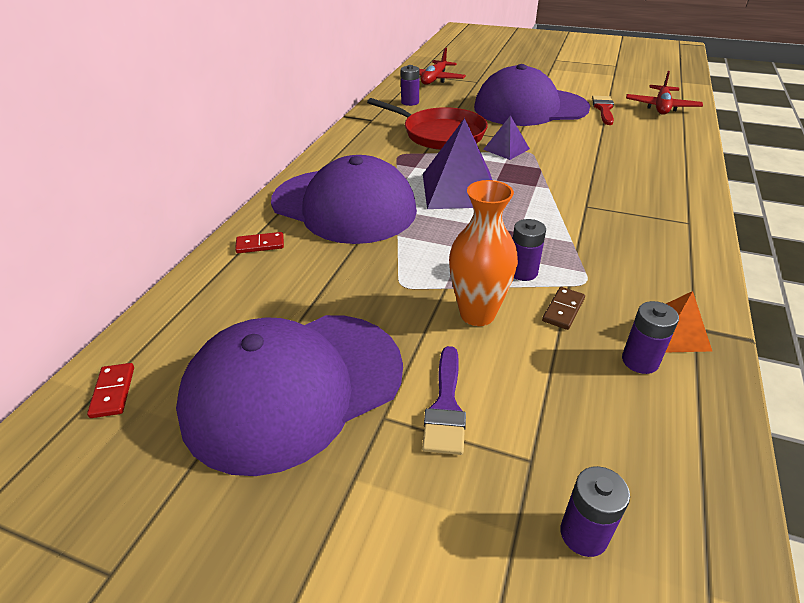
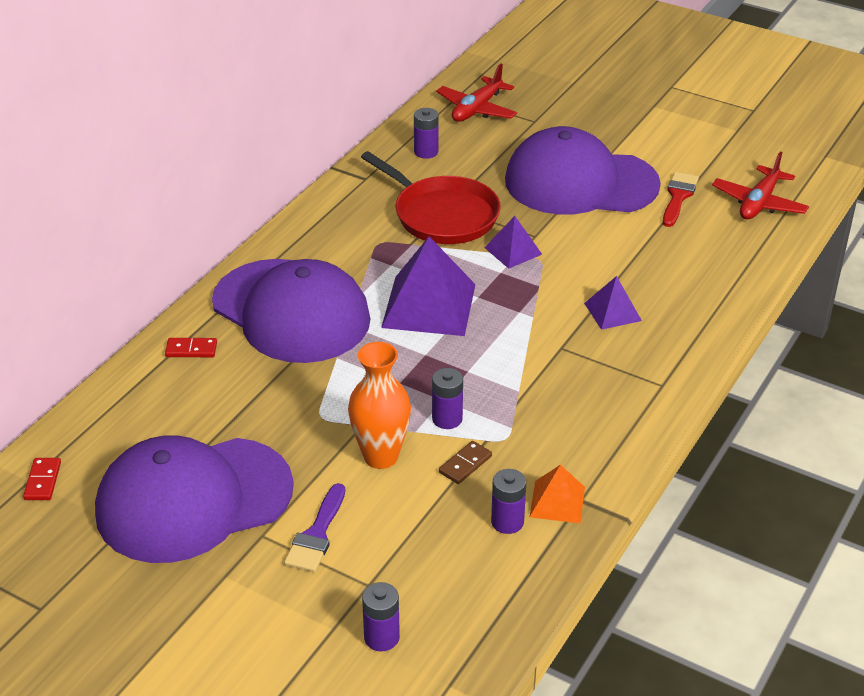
camera: 10 degrees right, 0 degrees up
(609, 178) = (612, 312): none -> purple pyramid

